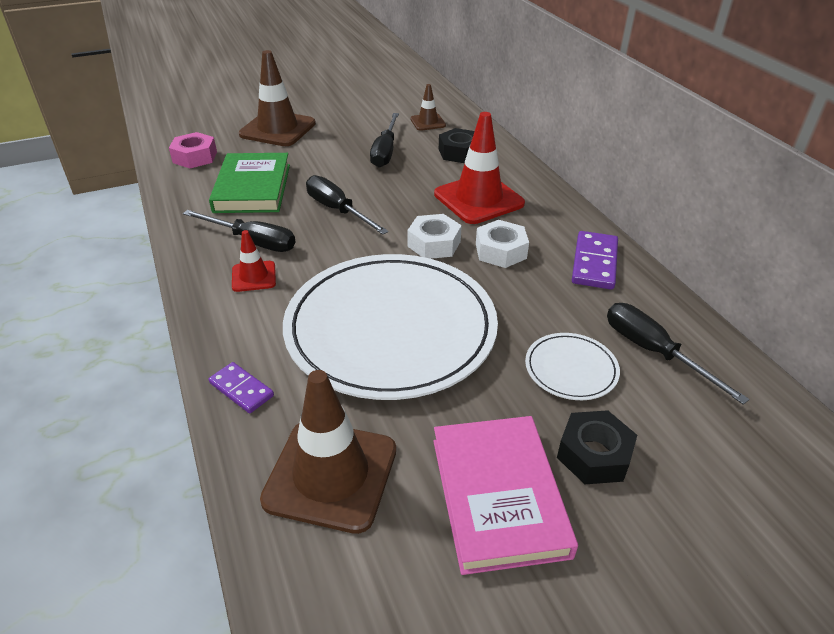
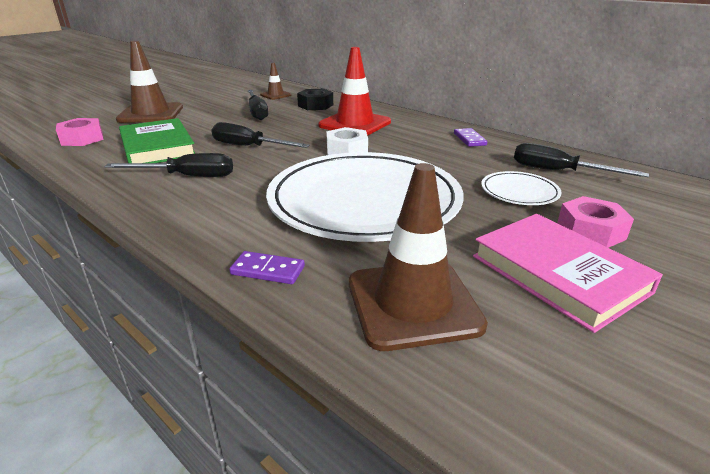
camera: 25 degrees left, 10 degrees down
(254, 276) = (209, 196): red traffic cone -> none
(500, 251) = (400, 145): white nut -> none
(594, 263) = (469, 139): purple domino -> purple domino, size x0.64
(594, 455) = (590, 231): black nut -> pink nut

